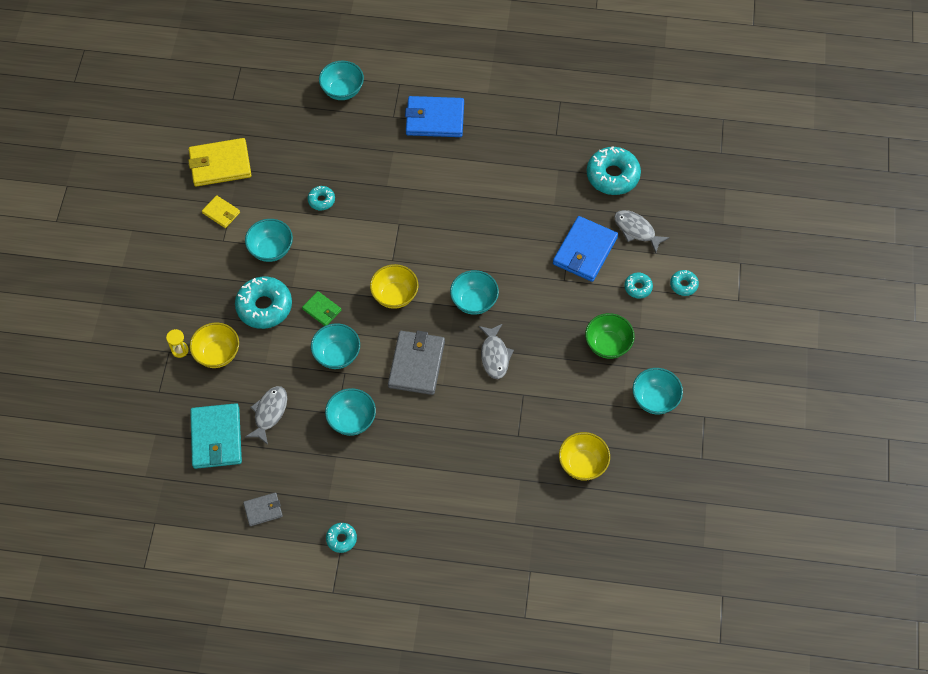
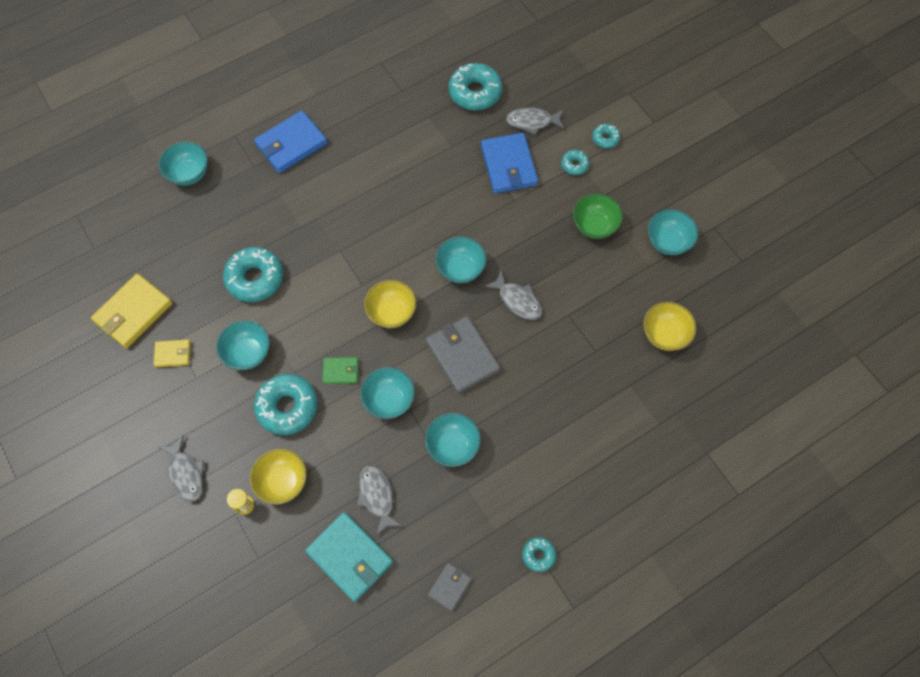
camera: 40 degrees left, 5 degrees up
(161, 300) = (186, 473): none -> grey fish
(321, 200) = (255, 278): turquoise donut -> turquoise donut, size x1.98

